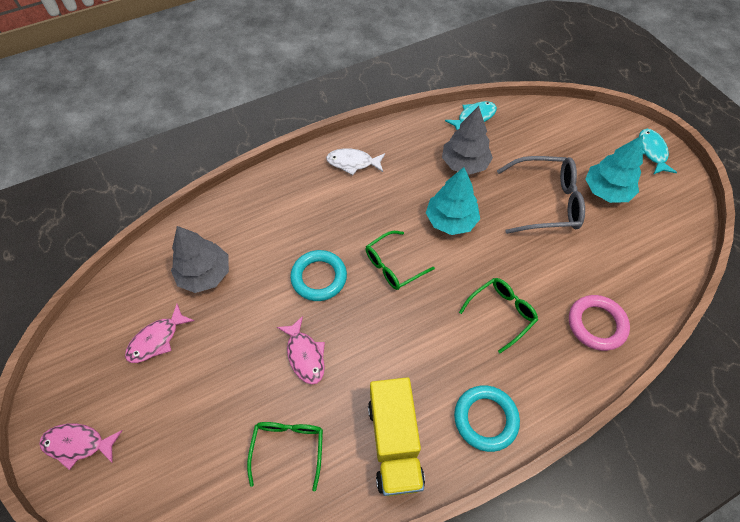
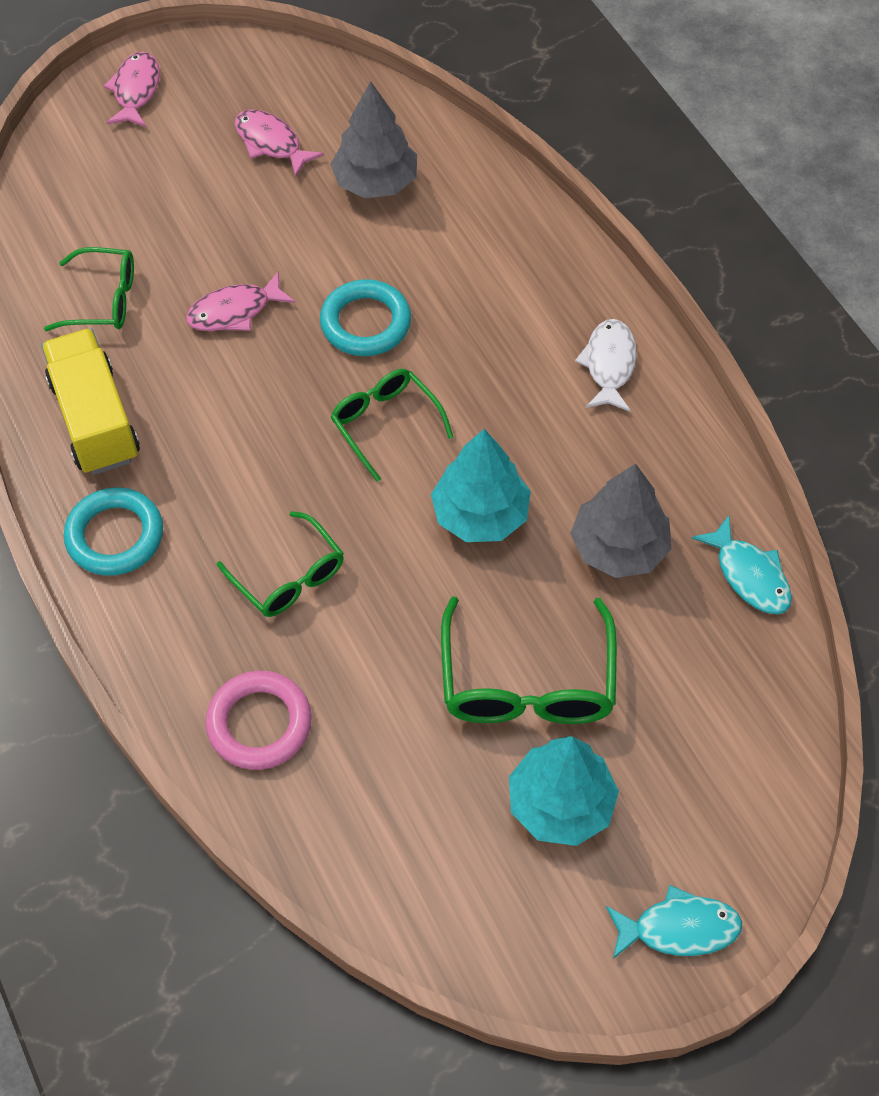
camera: 90 degrees right, 0 degrees up
(394, 442) = (95, 420): yellow truck -> yellow truck turned 75 degrees clockwise
(546, 202) = (527, 682): grey glasses -> green glasses

